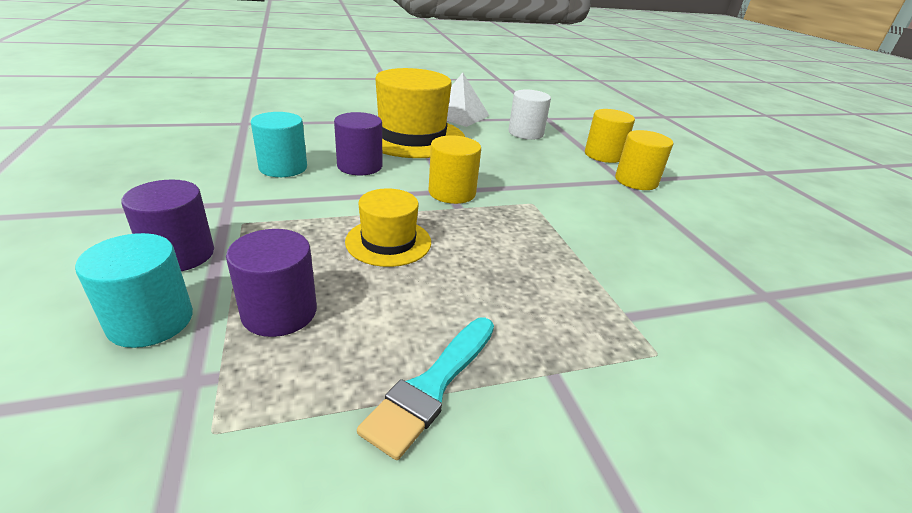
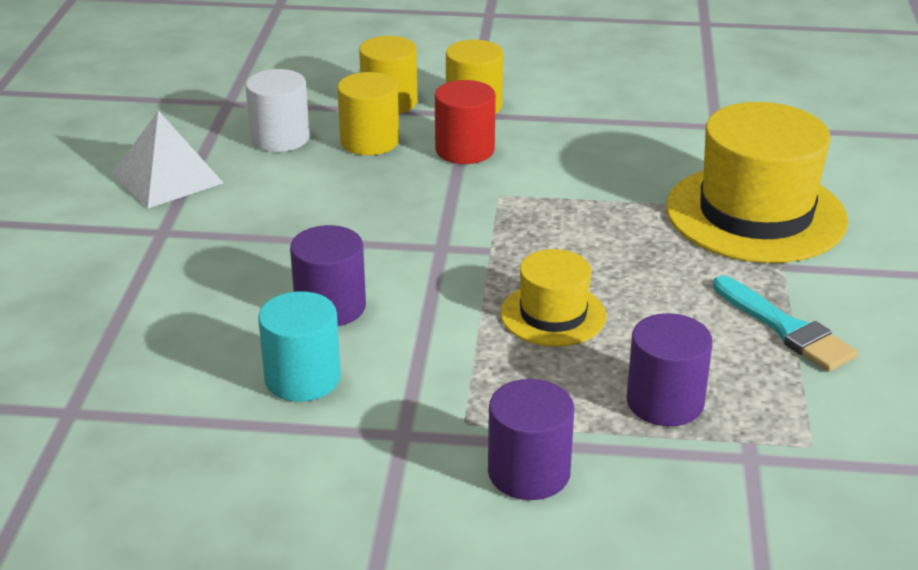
camera: 65 degrees left, 0 degrees up
(151, 321) = (657, 487): turquoise cylinder -> none
(412, 137) = (239, 242): yellow hat -> yellow hat (755, 214)
(452, 192) = (448, 246): yellow cylinder -> yellow cylinder (369, 141)
(576, 184) = (464, 150): none -> red cylinder

